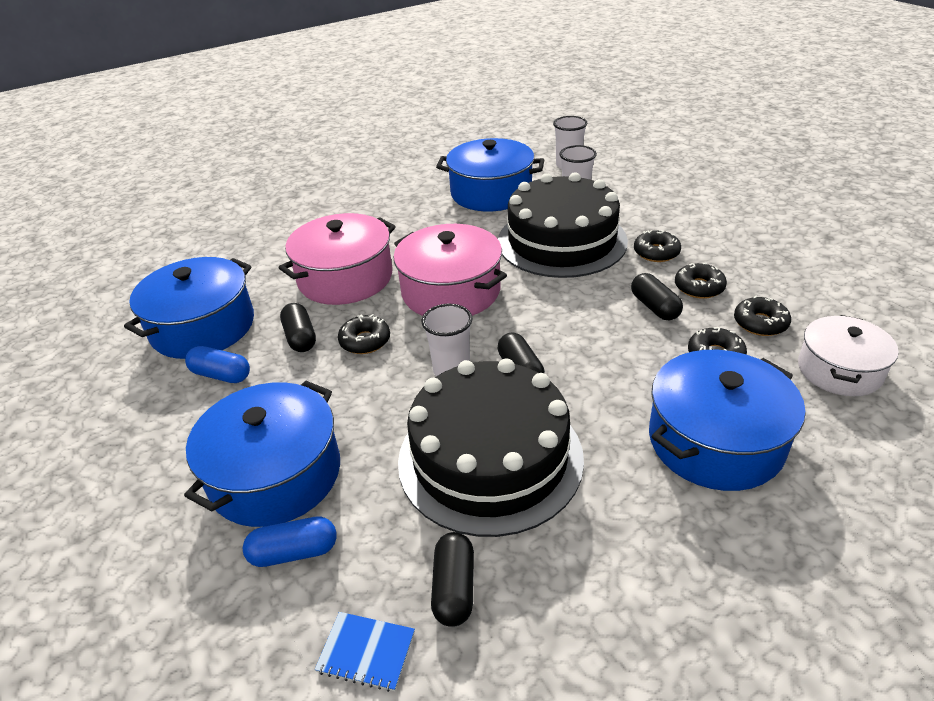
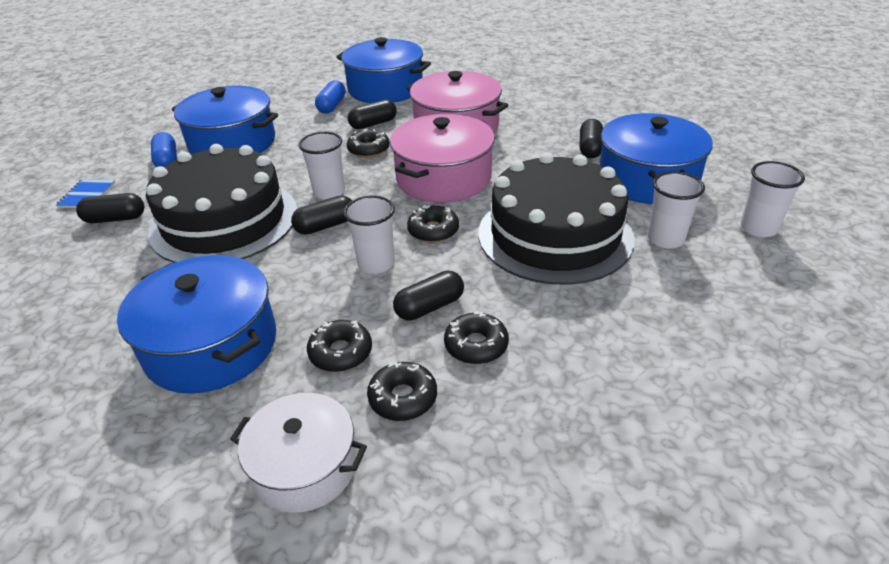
camera: 80 degrees right, 0 degrees up
(430, 210) = (590, 148): none -> black capsule
(591, 336) = (376, 263): none -> white cup
(656, 252) = (550, 309): black donut -> black donut (433, 231)

